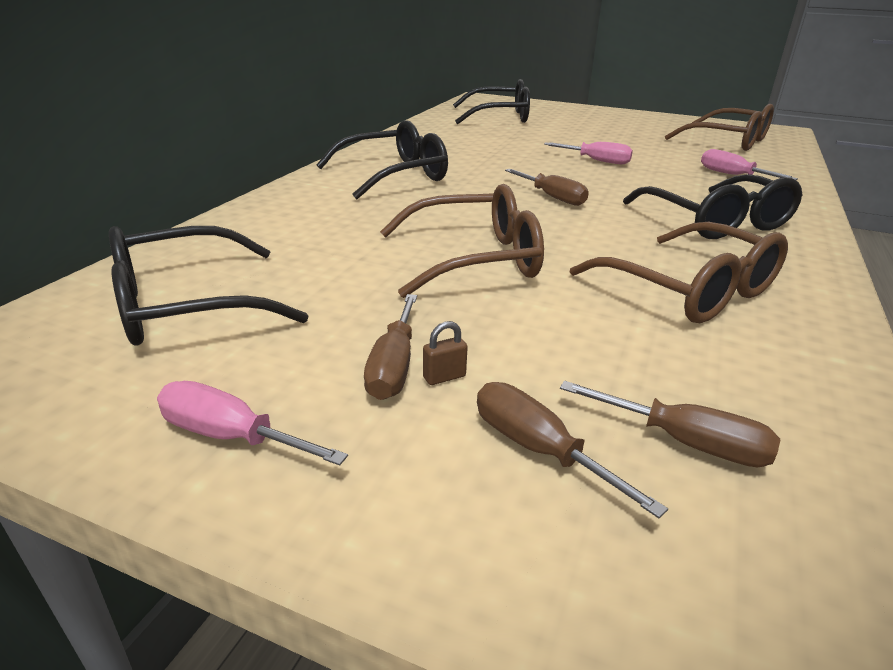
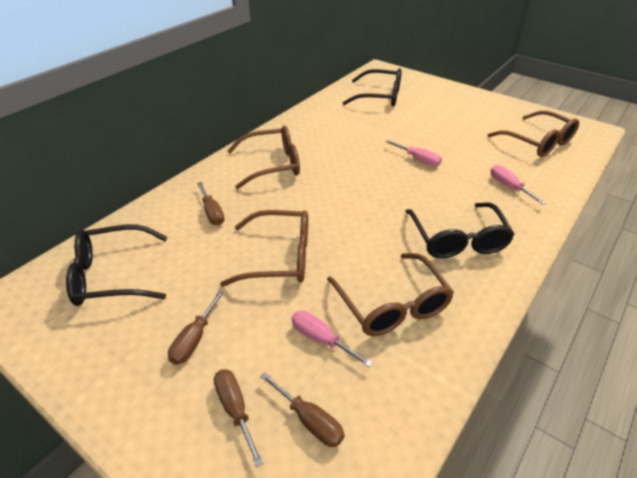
camera: 15 degrees right, 10 degrees up
(231, 436) = (103, 372): pink screwdriver -> pink screwdriver (321, 339)
(394, 175) = (272, 164): black glasses -> brown glasses
(444, 377) = (215, 352): brown padlock -> none
(552, 197) = (362, 200): brown screwdriver -> brown screwdriver (212, 212)

